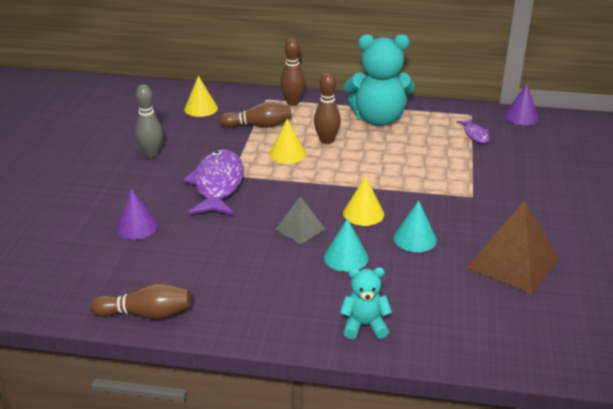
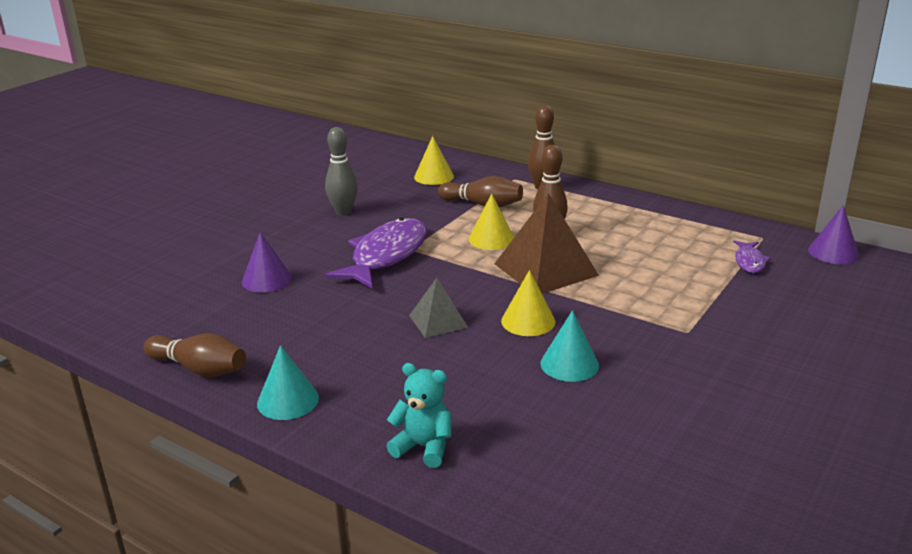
camera: 25 degrees right, 5 degrees down
(346, 257) = (466, 365): turquoise cone -> turquoise cone (288, 400)
(378, 119) = (633, 222): turquoise teddy bear -> none
(513, 263) = (680, 424): brown pyramid -> brown pyramid (546, 269)

